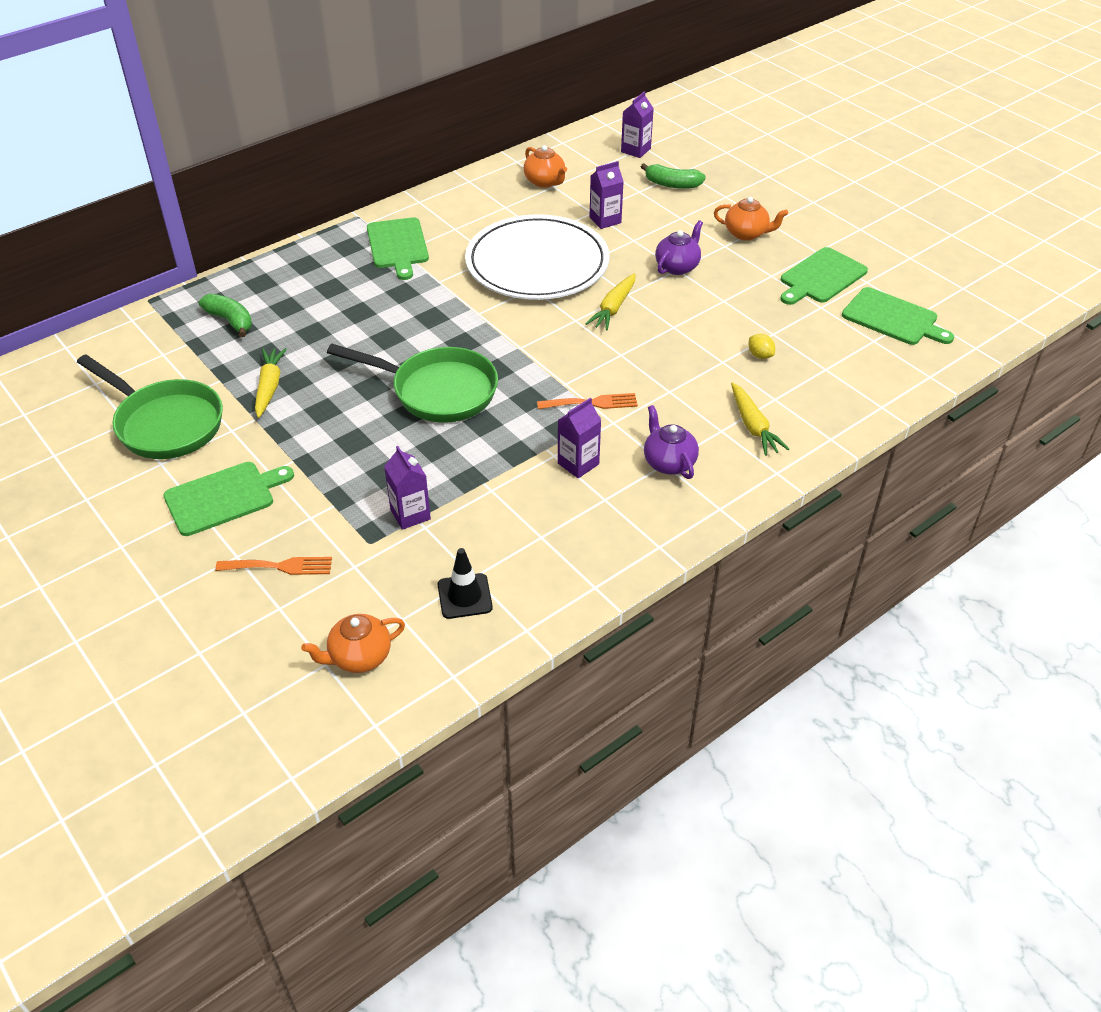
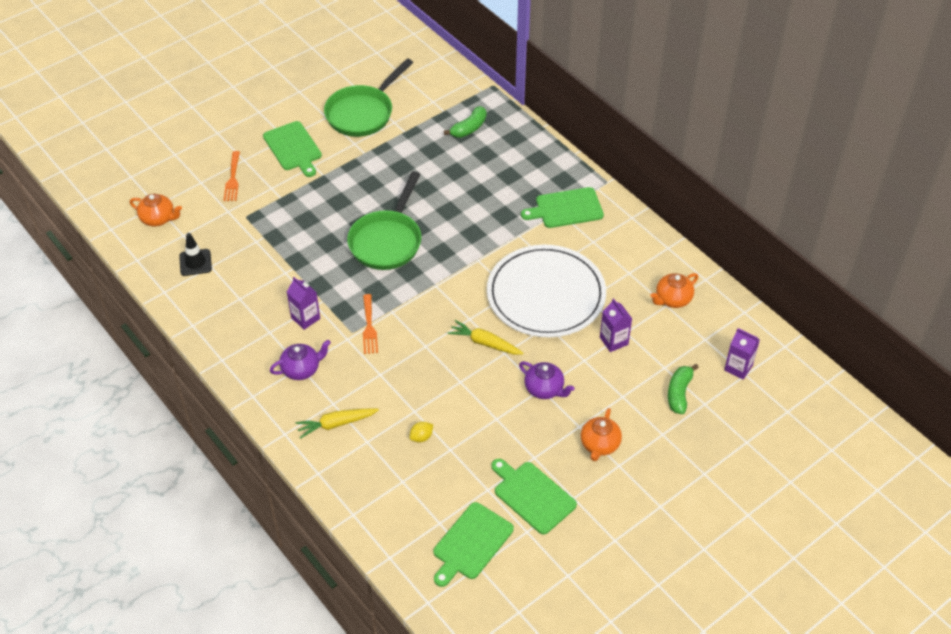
camera: 90 degrees right, 5 degrees up
(269, 387) = (396, 156): yellow carrot -> none
(359, 657) = (158, 219): orange teapot -> orange teapot turned 135 degrees clockwise
(410, 514) = (268, 234): purple carton -> none

